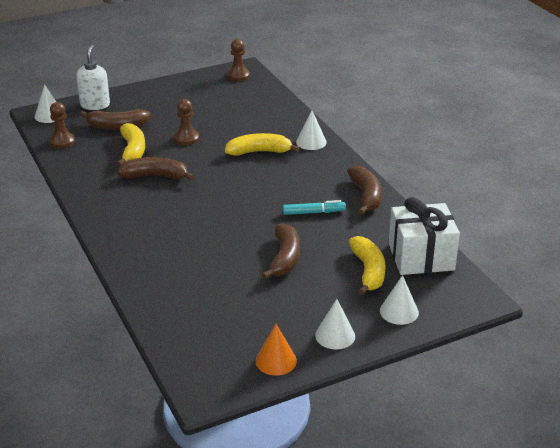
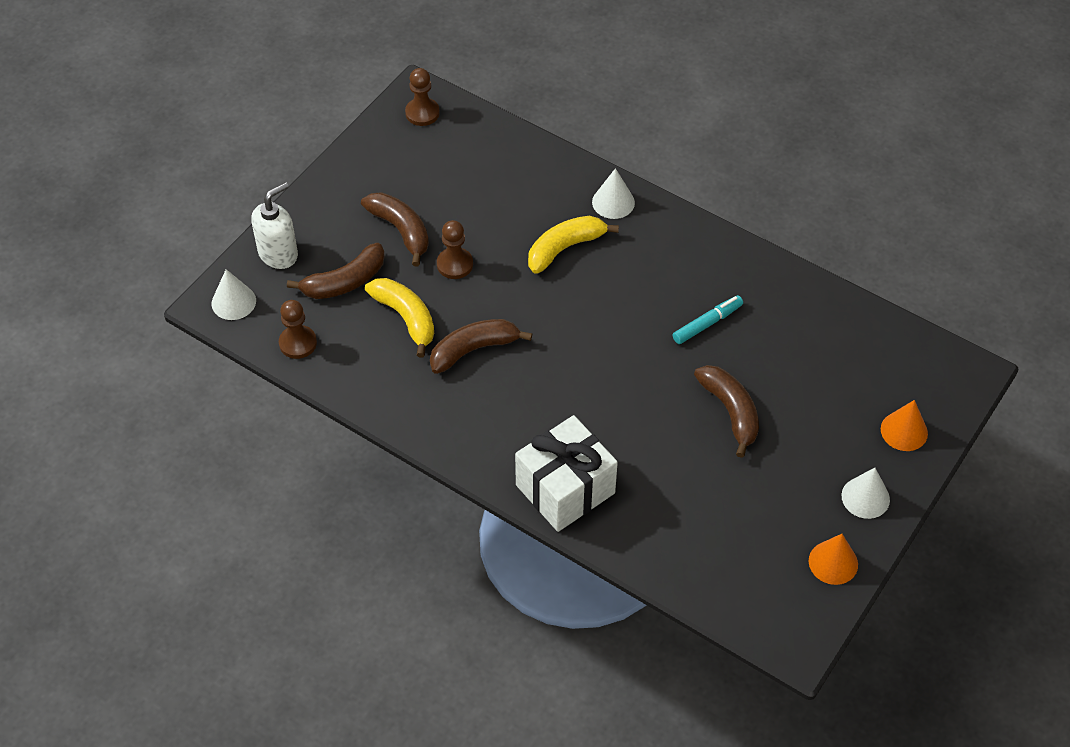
camera: 30 degrees left, 20 degrees up
(95, 105) = (278, 254): white soap dispenser -> white soap dispenser turned 75 degrees clockwise
(366, 196) = (745, 268): brown banana -> brown banana (400, 230)
(368, 271) = (832, 387): yellow banana -> none
(399, 311) = (904, 431): white cone -> orange cone
(421, 257) = (871, 338): white gift -> white gift (565, 489)

